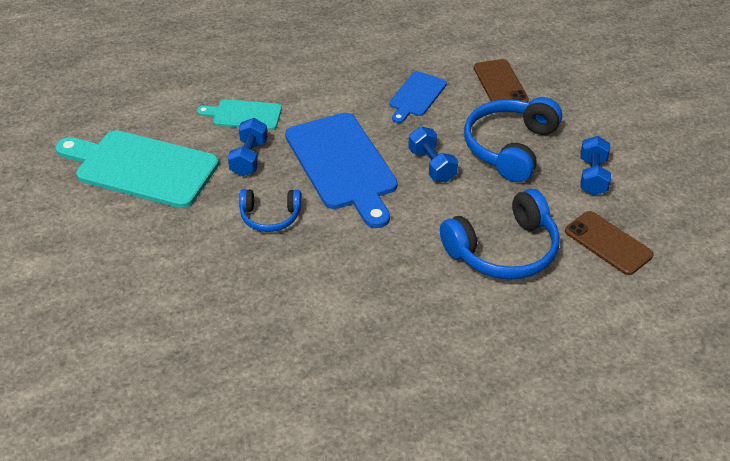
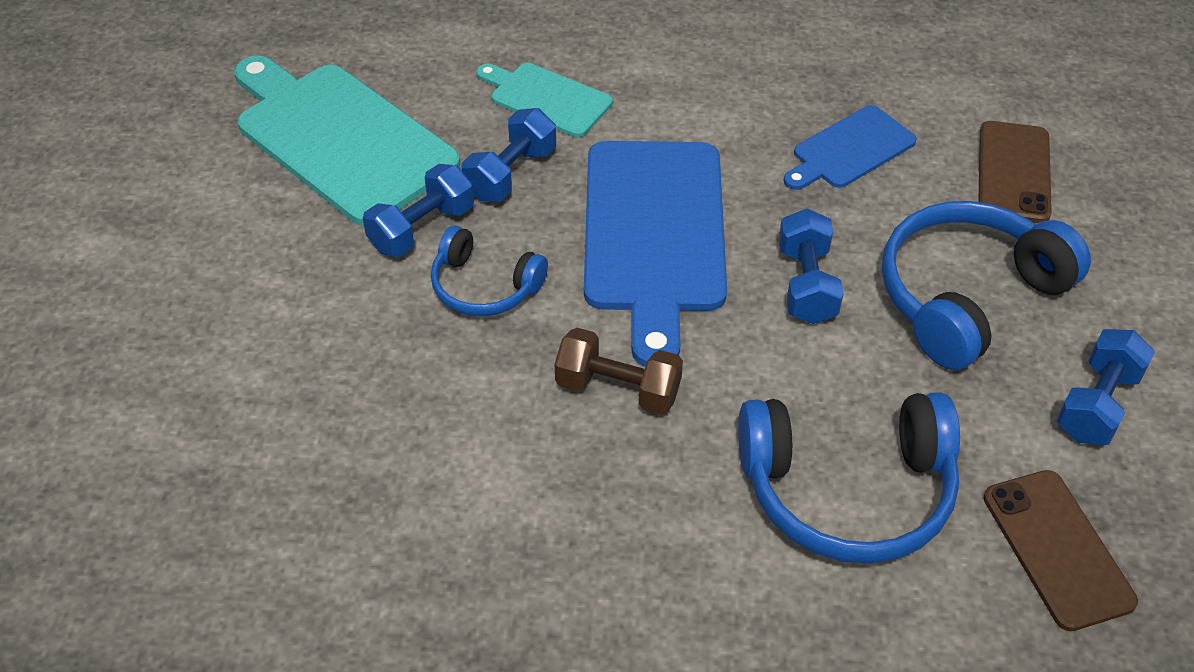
camera: 25 degrees right, 5 degrees up
(218, 199) = (422, 229): none -> blue dumbbell
(369, 242) = (618, 389): none -> brown dumbbell

